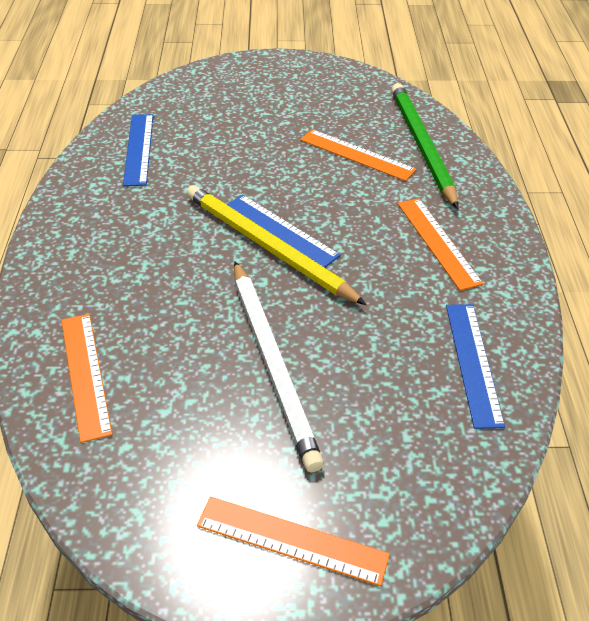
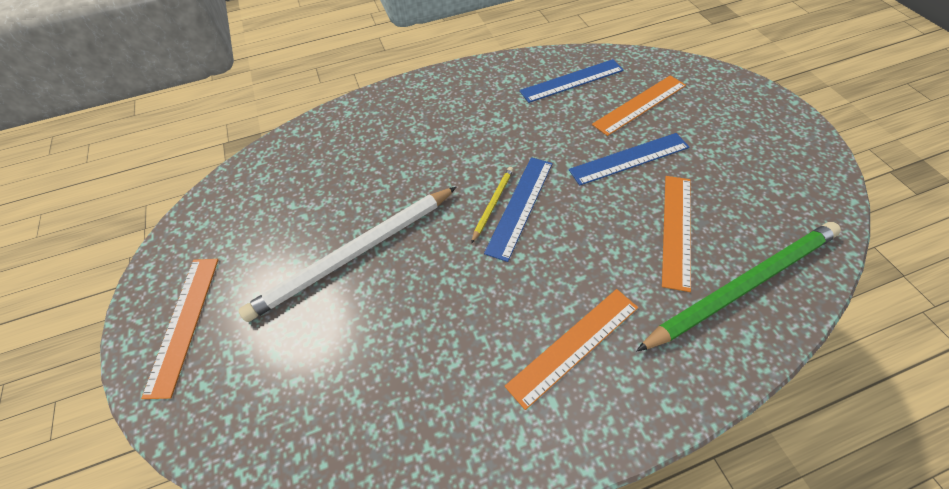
camera: 75 degrees right, 10 degrees up
(85, 374) = (316, 151): orange ruler -> orange ruler (639, 104)
(267, 246) = (493, 204): yellow pencil -> yellow pencil, size x0.44
(472, 363) = (400, 423): blue ruler -> blue ruler (629, 158)

